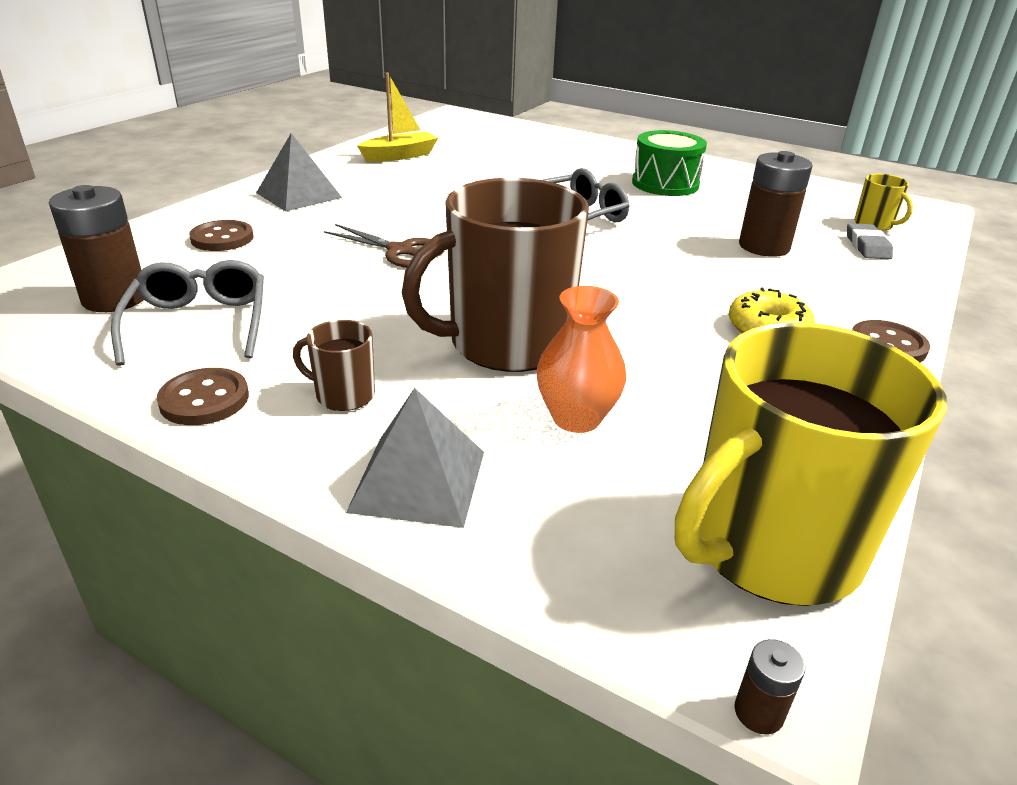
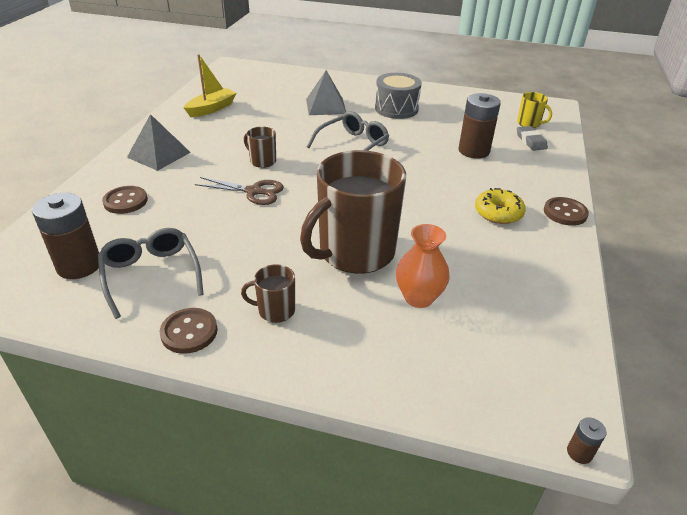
camera: 15 degrees left, 5 degrees up
(418, 480) = (350, 359): grey pyramid -> grey pyramid (326, 106)
(433, 219) = (262, 161): none -> brown mug
(665, 184) = (396, 109): green drum -> grey drum
(771, 547) = (551, 357): yellow mug -> none

